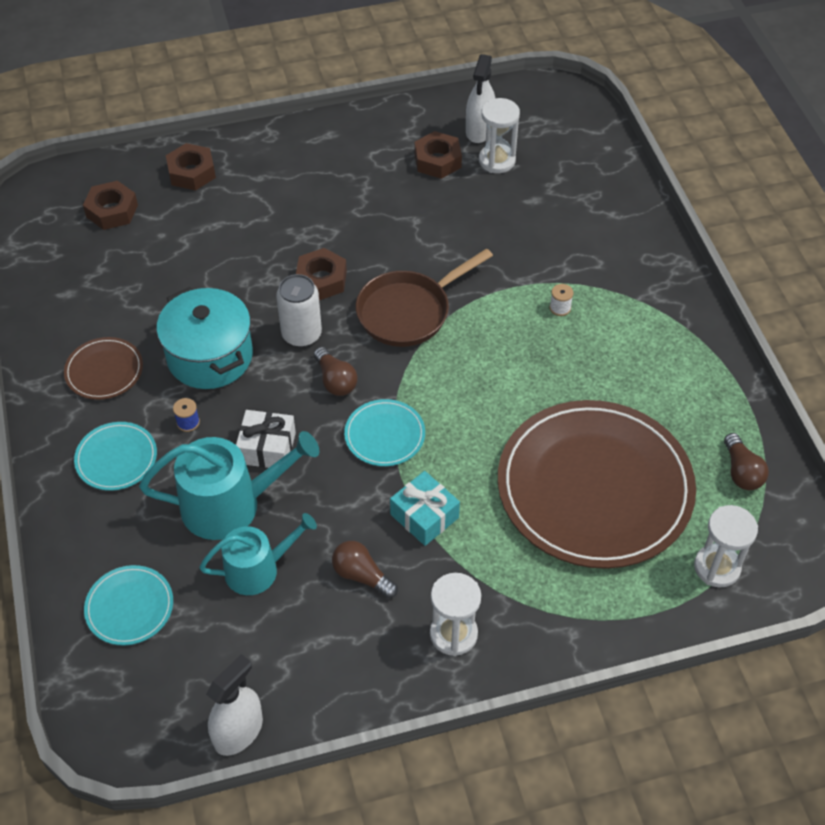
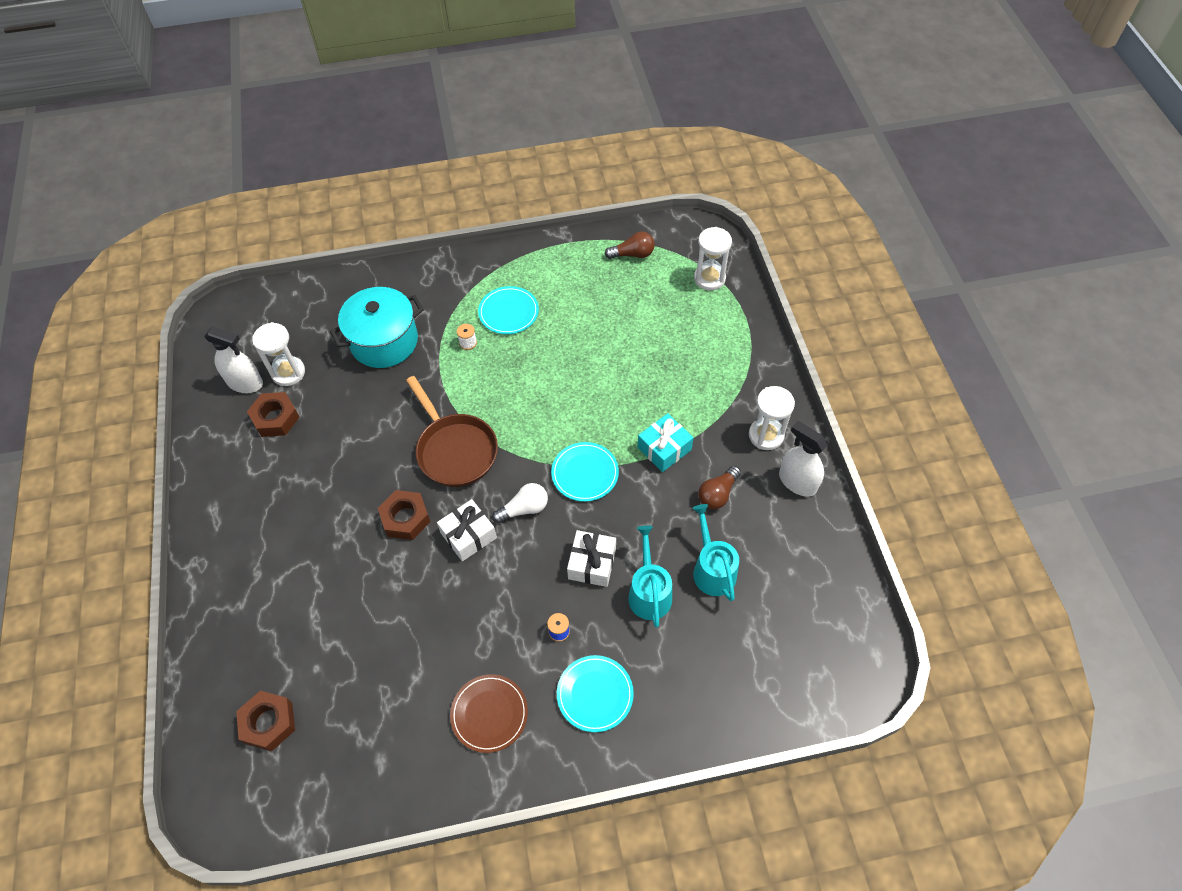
camera: 85 degrees left, 5 degrees up
(129, 607) = (750, 671): turquoise plate -> turquoise plate (508, 312)
(191, 172) = (231, 641): brown nut -> none
(210, 356) = (484, 614): turquoise pot -> turquoise pot (384, 341)
(230, 504) = (649, 592): turquoise watering can -> turquoise watering can, size x0.66
(238, 731) = (854, 582): white spray bottle -> white spray bottle (797, 482)
(301, 334) = (468, 535): white can -> white gift
(335, 380) = (524, 509): brown light bulb -> white light bulb
(594, 487) = (642, 338): brown plate -> none

